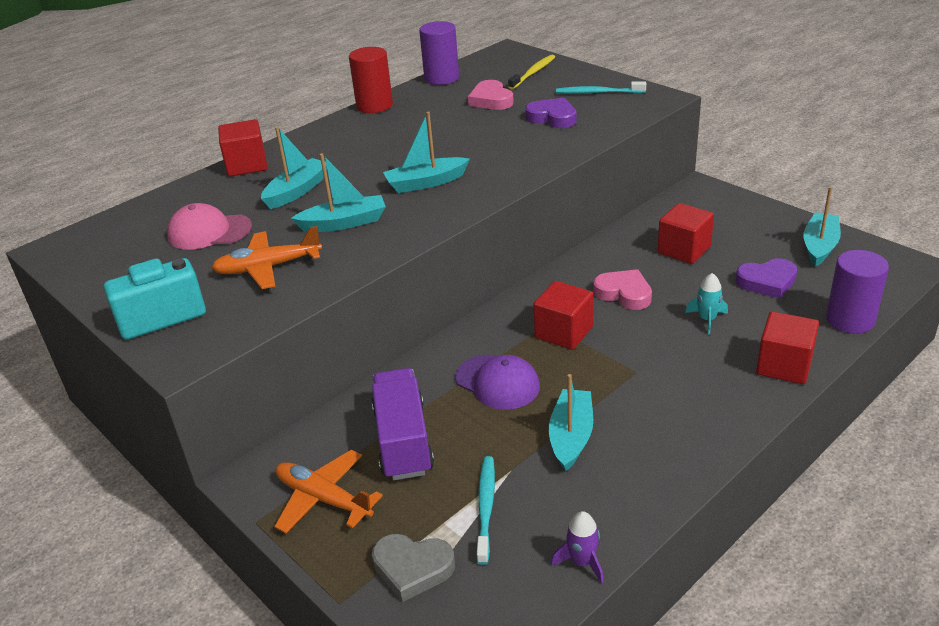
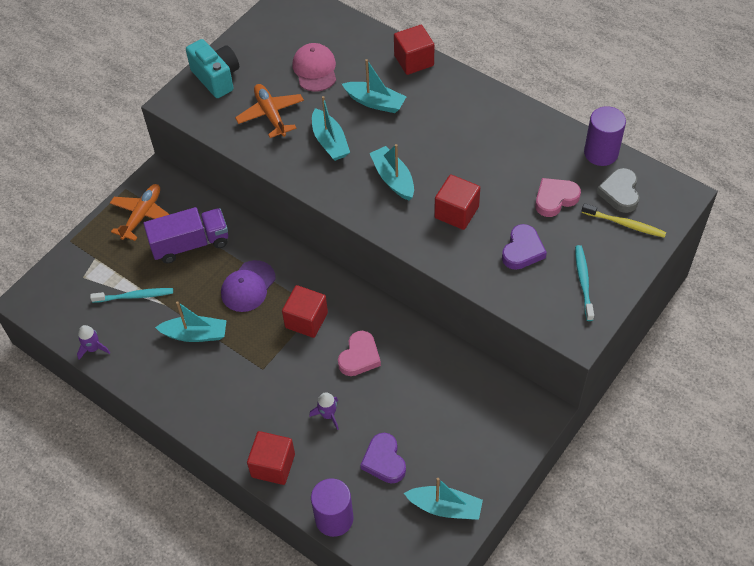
camera: 80 degrees right, 20 degrees up
(374, 106) = (532, 115): red cylinder -> none
(412, 568) = (91, 268): grey heart -> grey heart (620, 193)
(684, 250) = (428, 398): red cube -> red cube (456, 212)
(707, 319) = (328, 415): turquoise rocket -> purple rocket

